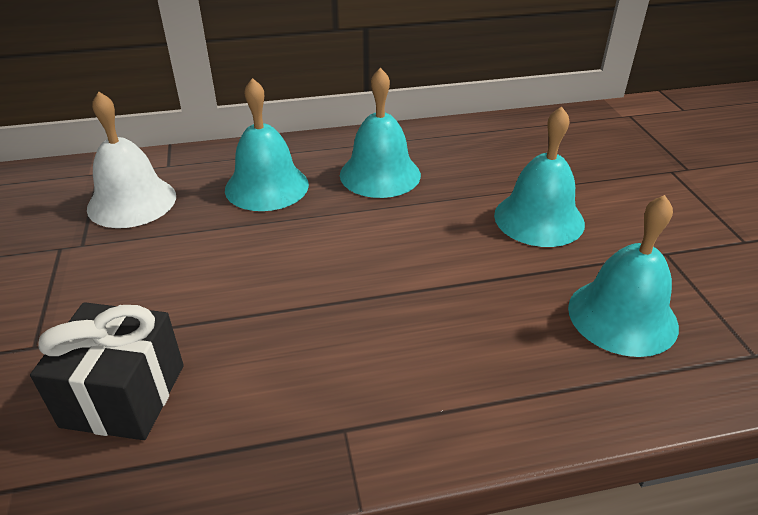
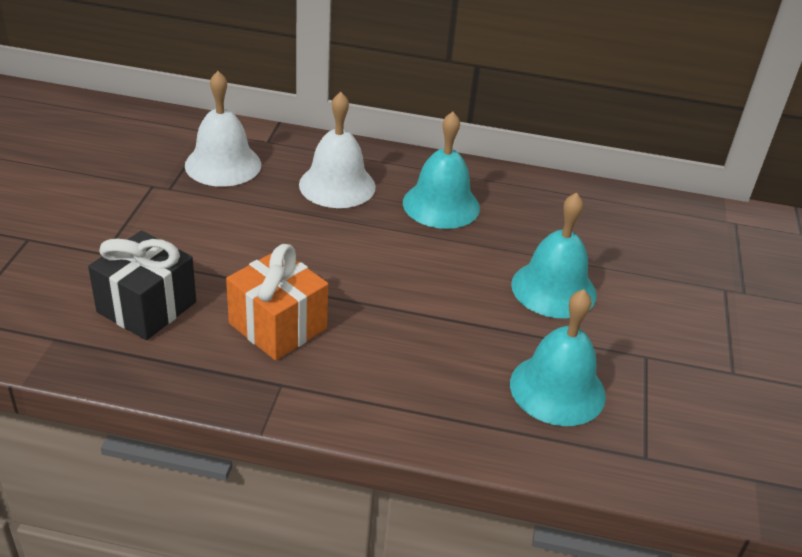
camera: 20 degrees right, 0 degrees up
(267, 186) = (337, 185): turquoise bell -> white bell
(297, 358) = (278, 326): none -> orange gift

